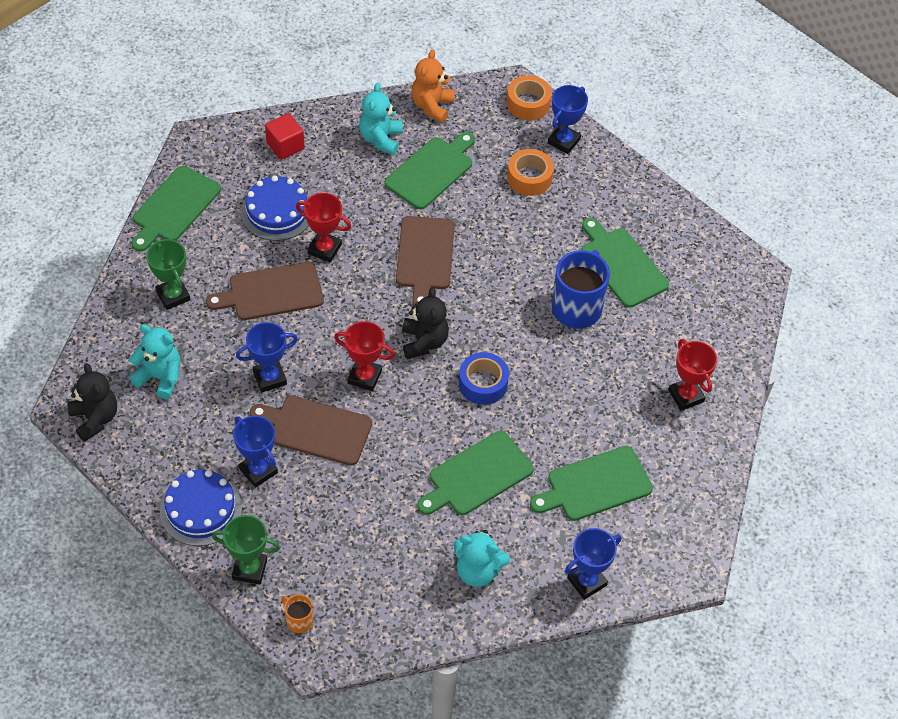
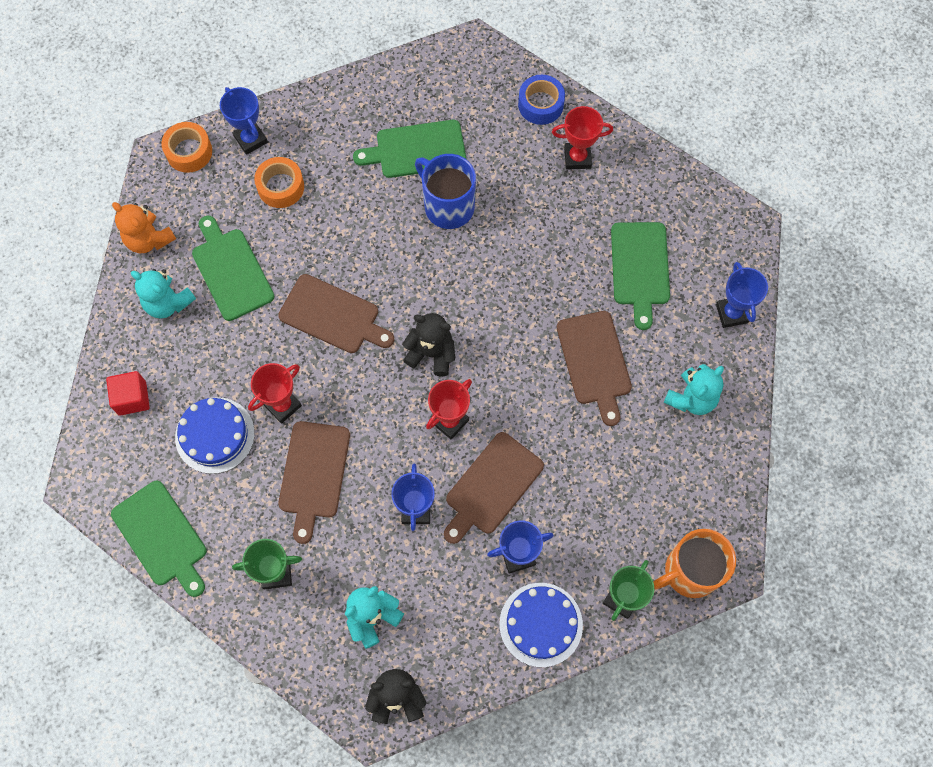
camera: 65 degrees left, 15 degrees up
(299, 620) = (690, 571): orange mug -> orange mug, size x2.13
(477, 475) = (594, 362): green cutting board -> brown cutting board
(483, 383) = (498, 319): blue tape -> blue tape (540, 104)

